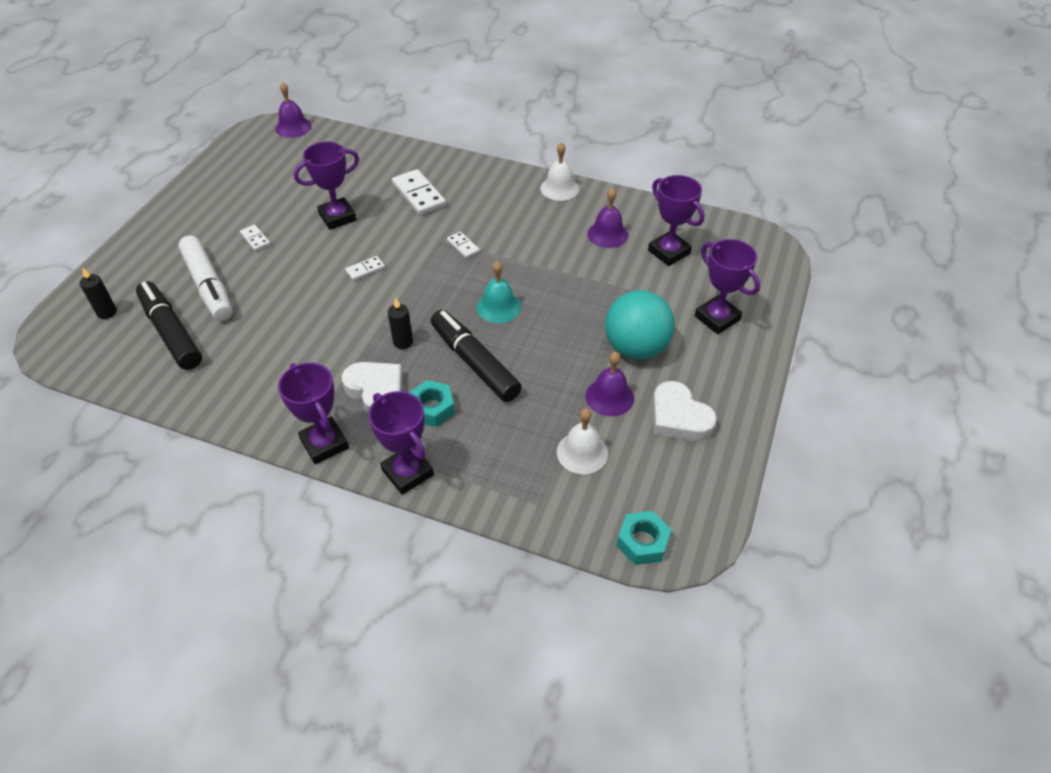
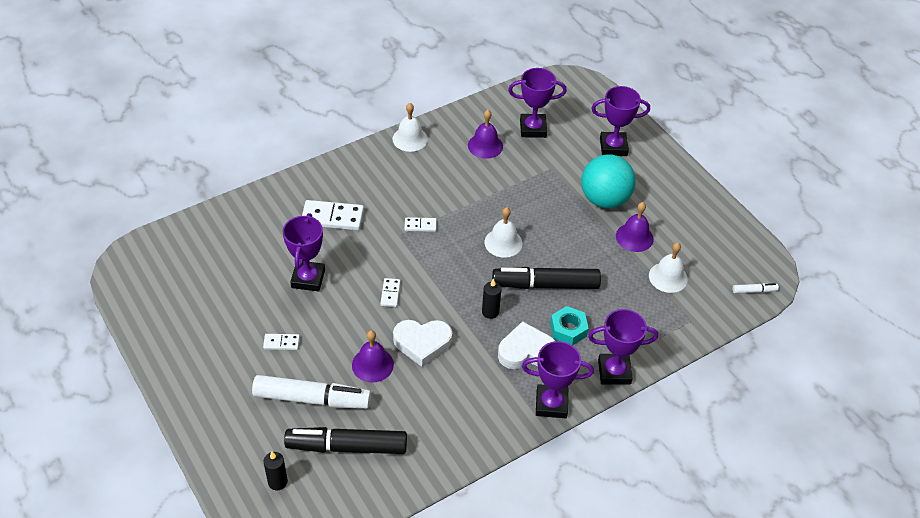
camera: 55 degrees left, 0 degrees up
(293, 127) = (146, 247): purple bell -> purple bell (372, 364)
(498, 307) = (503, 242): turquoise bell -> white bell
(642, 542) = (754, 291): turquoise nut -> white marker
(679, 417) = (677, 217): white heart -> white heart (422, 343)

